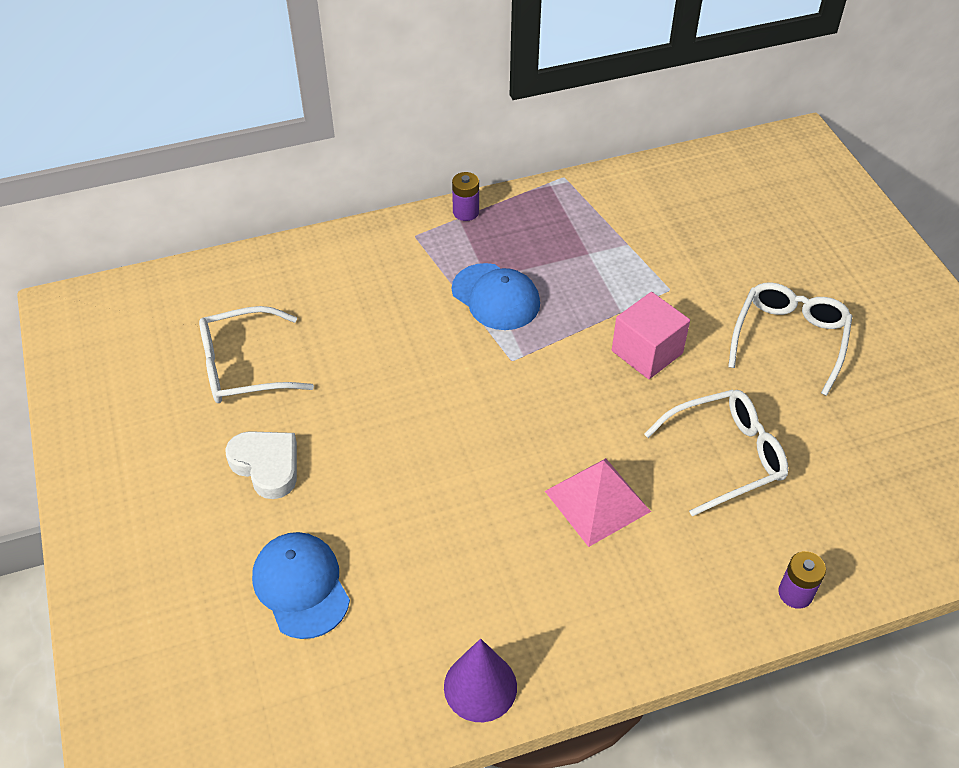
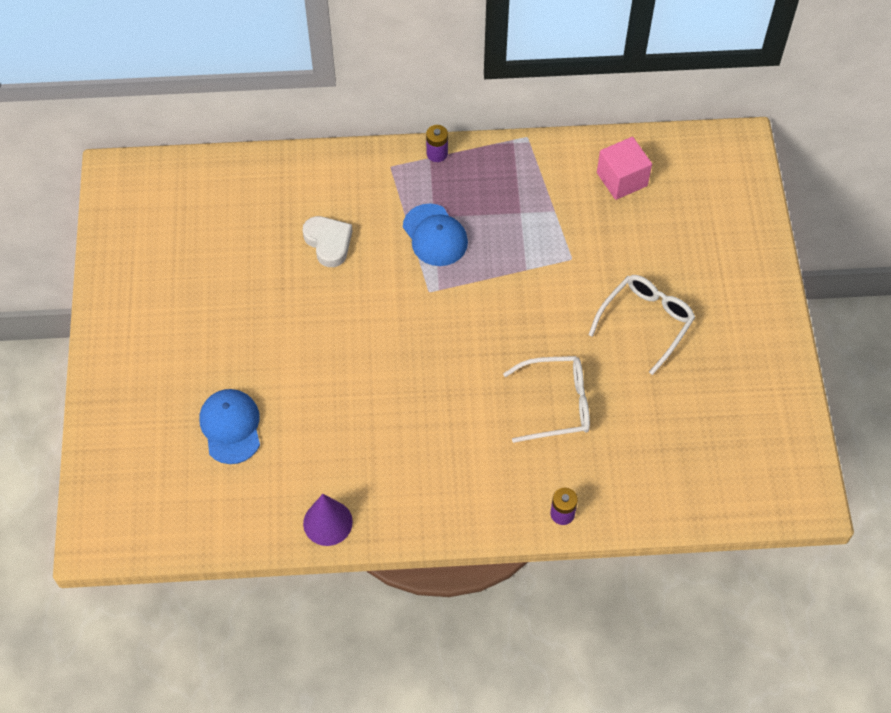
camera: 15 degrees right, 10 degrees up
(243, 367) = (232, 252): white glasses -> none
(267, 466) = (230, 334): white heart -> white heart (328, 243)
(597, 501) = (451, 415): pink pyramid -> none
(647, 352) = (532, 308): pink cube -> pink cube (622, 179)

